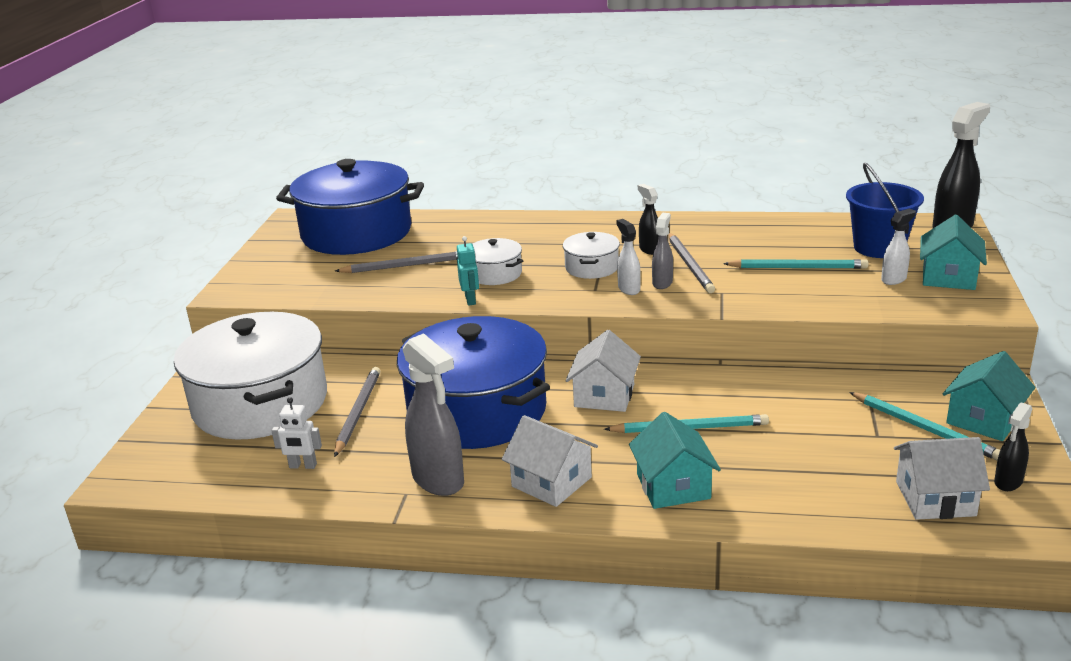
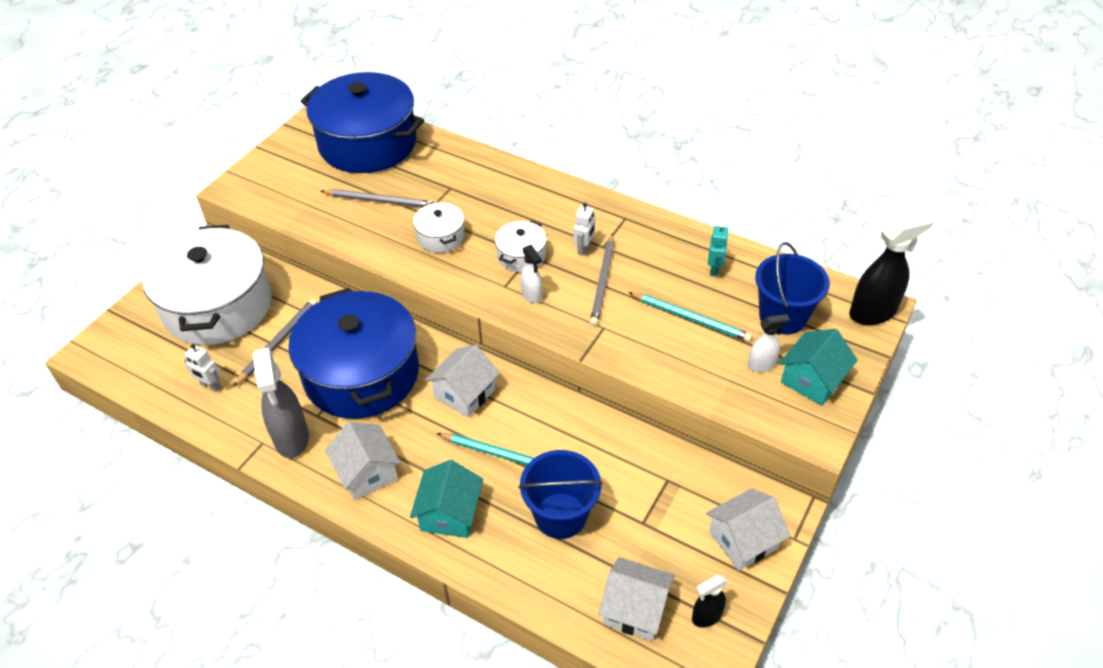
camera: 20 degrees right, 20 degrees up
(470, 300) = (401, 264): turquoise robot -> turquoise robot (714, 269)
(628, 289) = (532, 295): white spray bottle -> white spray bottle turned 150 degrees clockwise
(649, 249) = (584, 248): black spray bottle -> white robot
(662, 283) = (564, 297): grey spray bottle -> none
(791, 454) = (560, 515): none -> blue bucket
(925, 429) = (687, 531): turquoise pencil -> none
(983, 419) = (743, 540): turquoise house -> white house

